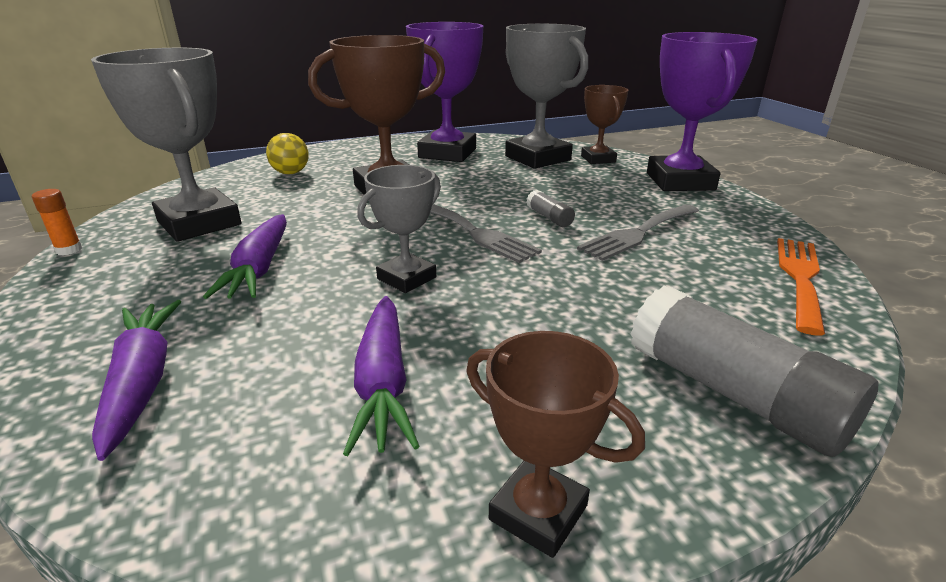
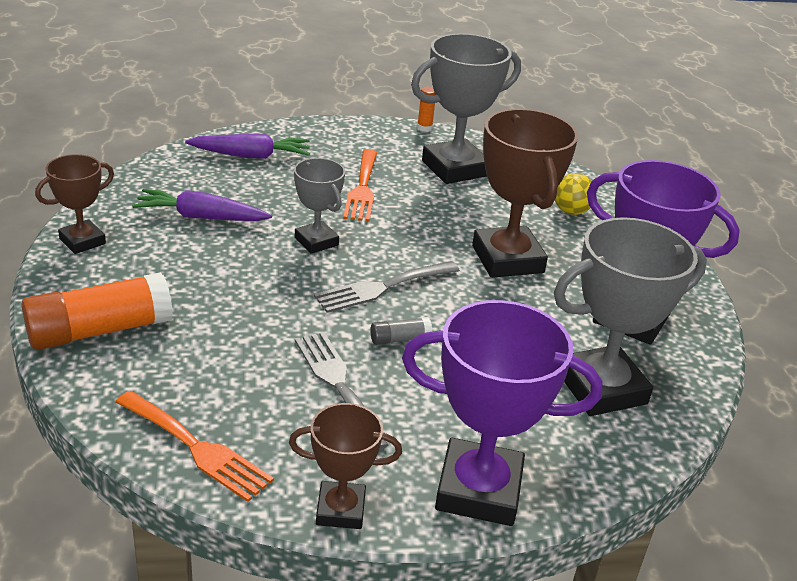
camera: 100 degrees right, 5 degrees up
(259, 268) = (362, 188): purple carrot -> orange fork
(598, 159) = (591, 445): brown trophy -> brown trophy (340, 510)
(733, 393) = (100, 330): grey glue stick -> orange glue stick

